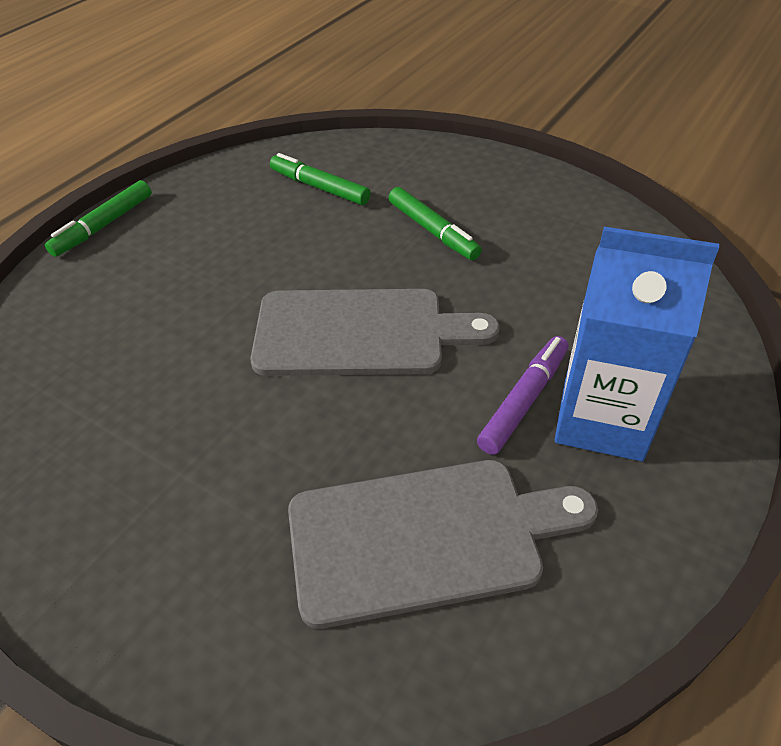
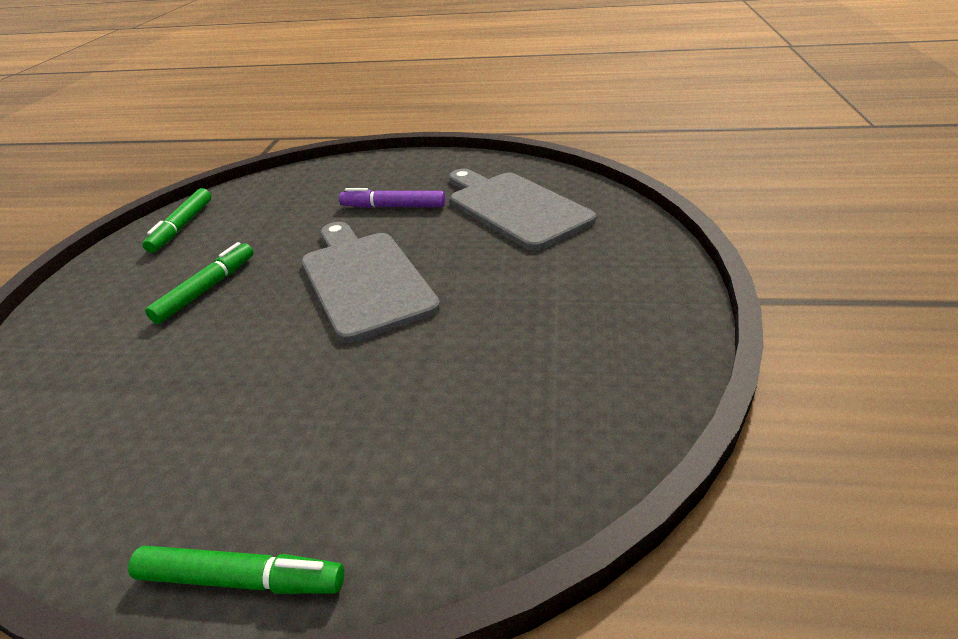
camera: 115 degrees left, 10 degrees down
(319, 187) = (121, 391): green marker -> green marker (182, 226)
(602, 419) = (393, 185): blue carton -> none

